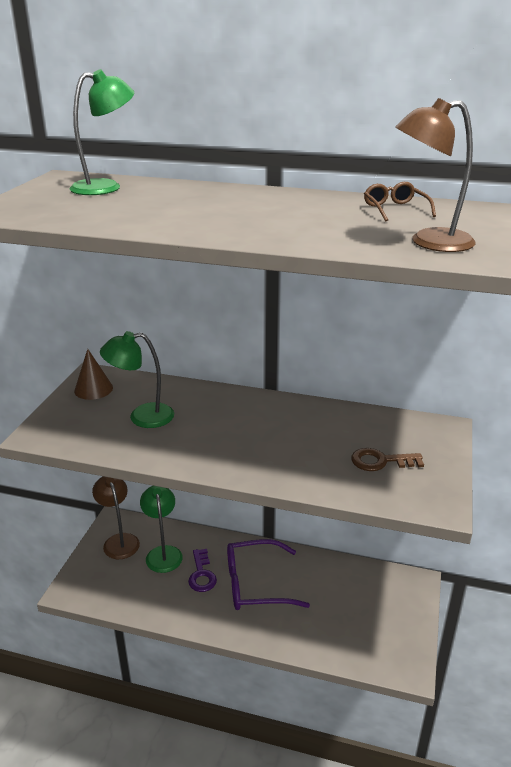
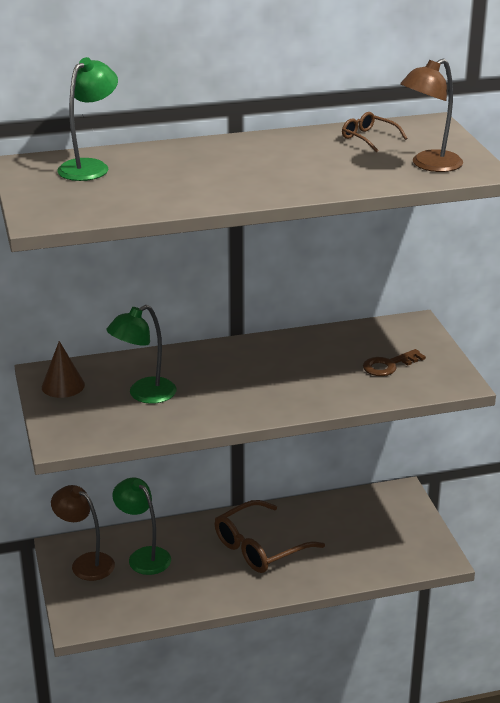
camera: 30 degrees left, 0 degrees up
(201, 574) = (200, 559): purple key -> none
(256, 584) = (260, 547): purple glasses -> brown glasses

